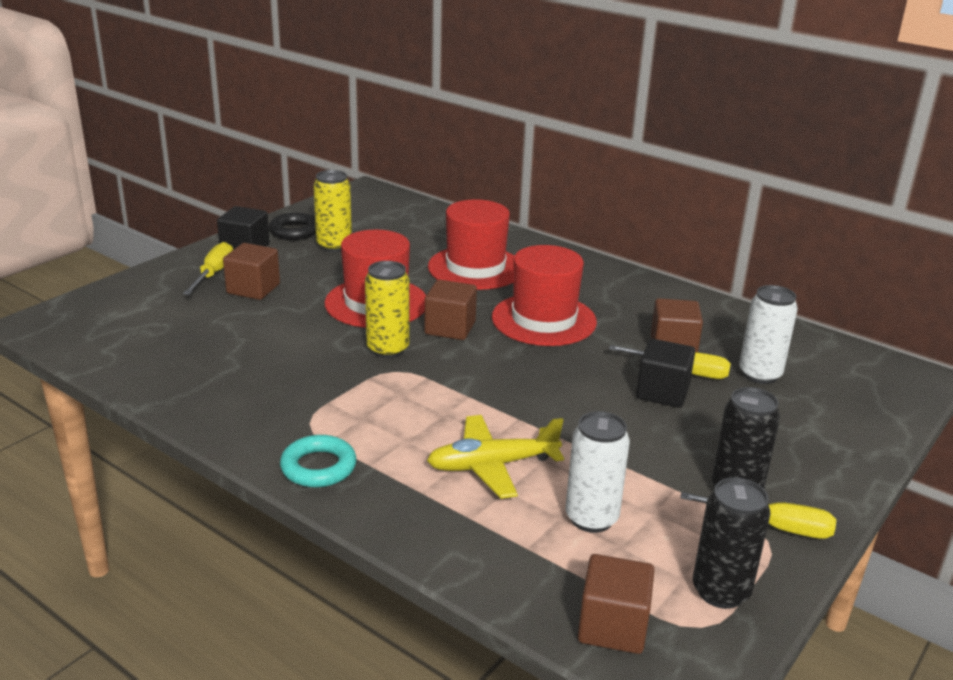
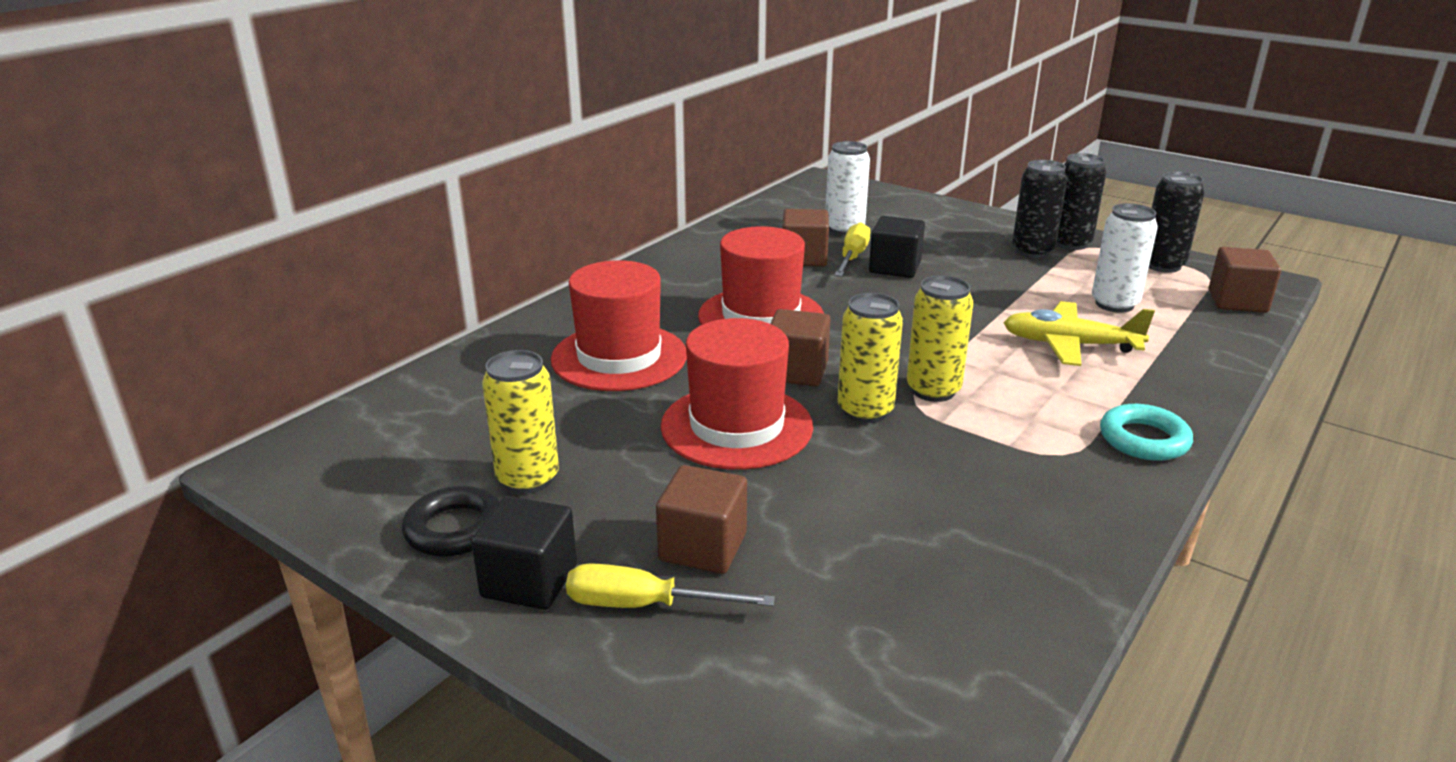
camera: 90 degrees left, 0 degrees up
(414, 380) = (933, 390): none -> yellow can
(492, 465) = (1069, 345): yellow plane -> yellow plane turned 120 degrees clockwise
(774, 527) = (1070, 243): yellow screwdriver -> black can

